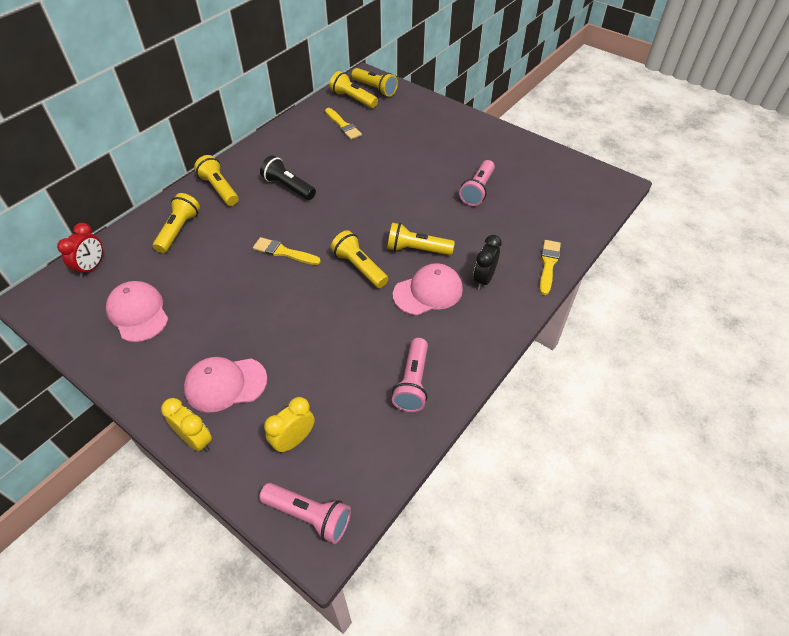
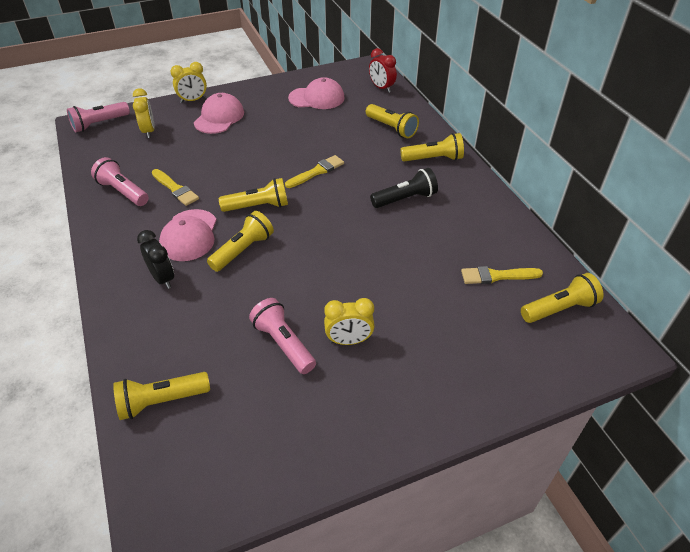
camera: 120 degrees right, 5 degrees down
(375, 89) = (579, 344): yellow flashlight -> yellow flashlight (161, 401)
(449, 165) = (349, 340): none -> yellow clock
(548, 265) = (125, 339): yellow brush -> yellow brush (175, 189)

